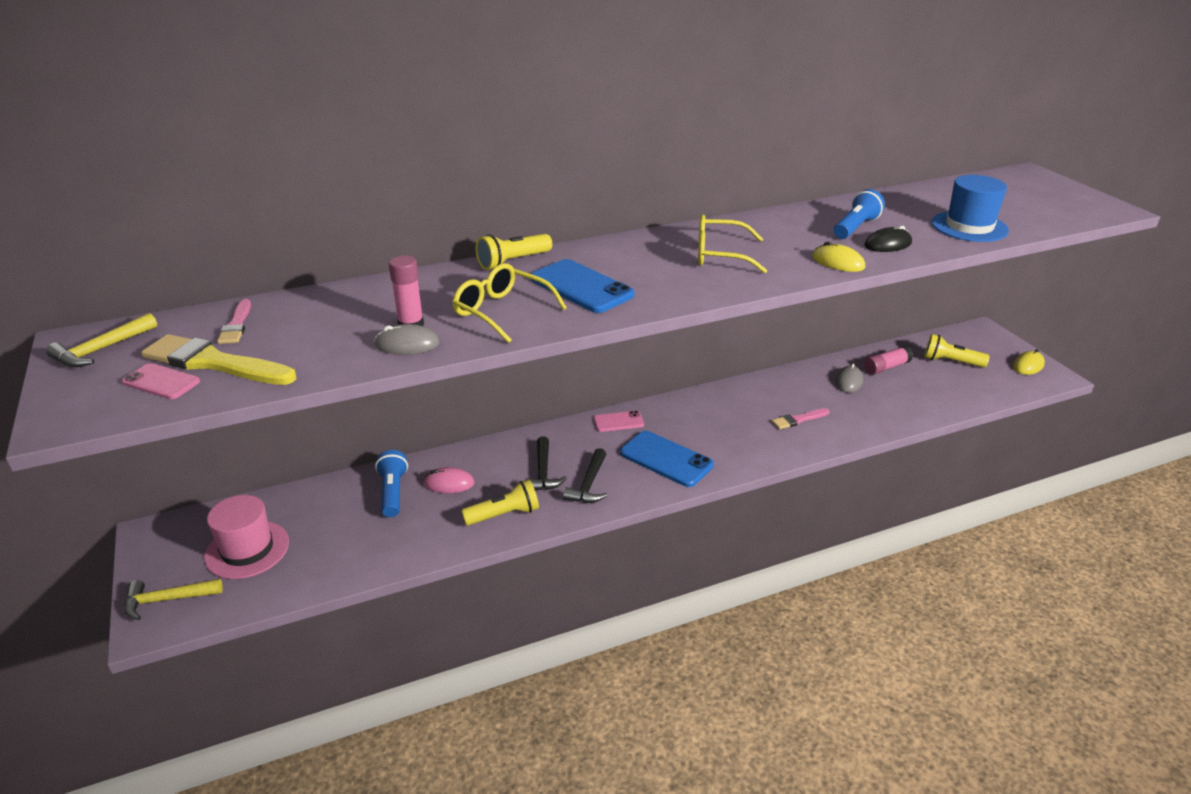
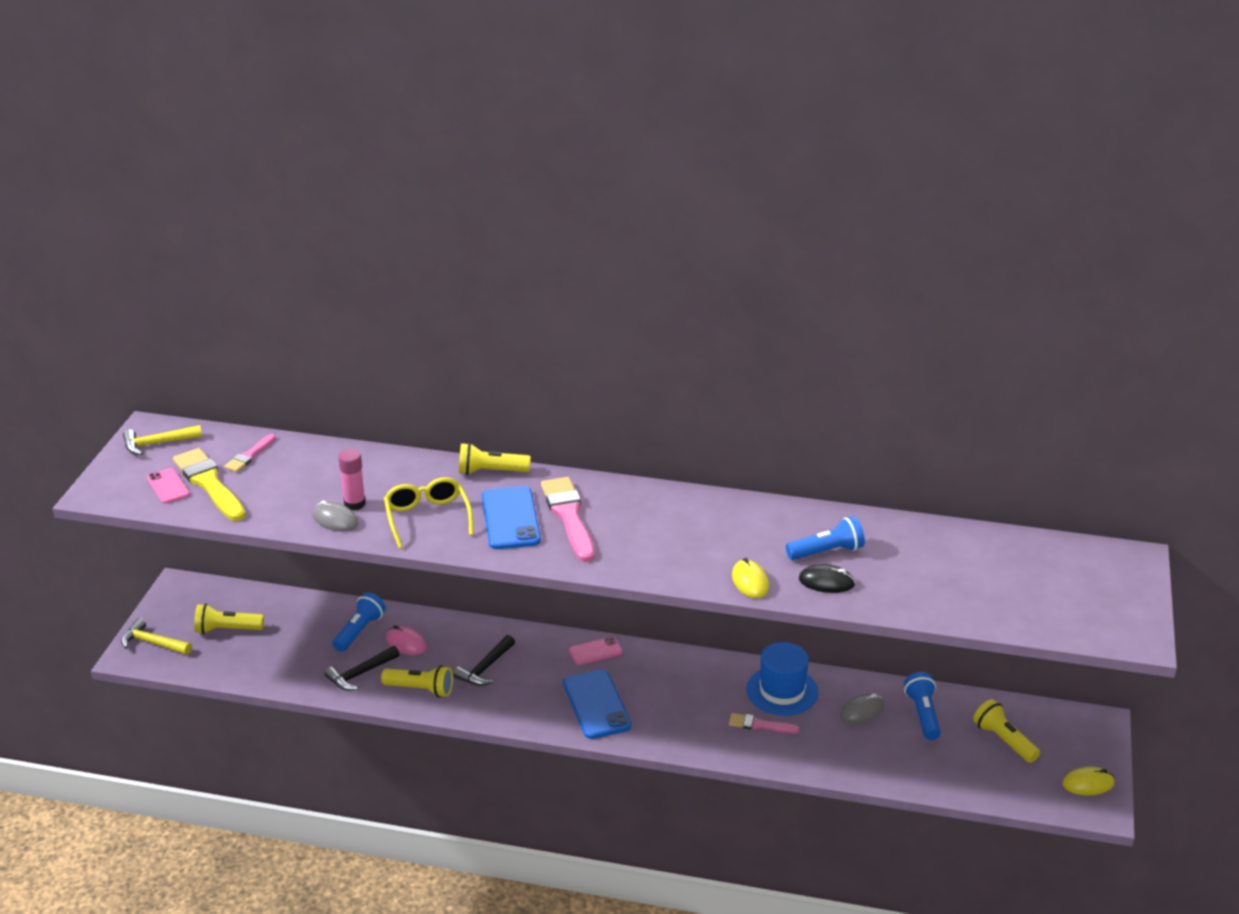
camera: 35 degrees right, 0 degrees up
(247, 549) = (227, 629): pink hat -> yellow flashlight
(589, 485) = (509, 696): black hammer -> black hammer (360, 674)
(618, 422) = (595, 651): pink phone -> pink phone turned 45 degrees counterclockwise
(630, 269) = (569, 517): none -> pink brush
(719, 255) = (661, 532): yellow glasses -> none
(886, 367) = (923, 714): pink glue stick -> blue flashlight
(969, 226) = (940, 595): blue hat -> blue hat (782, 691)

